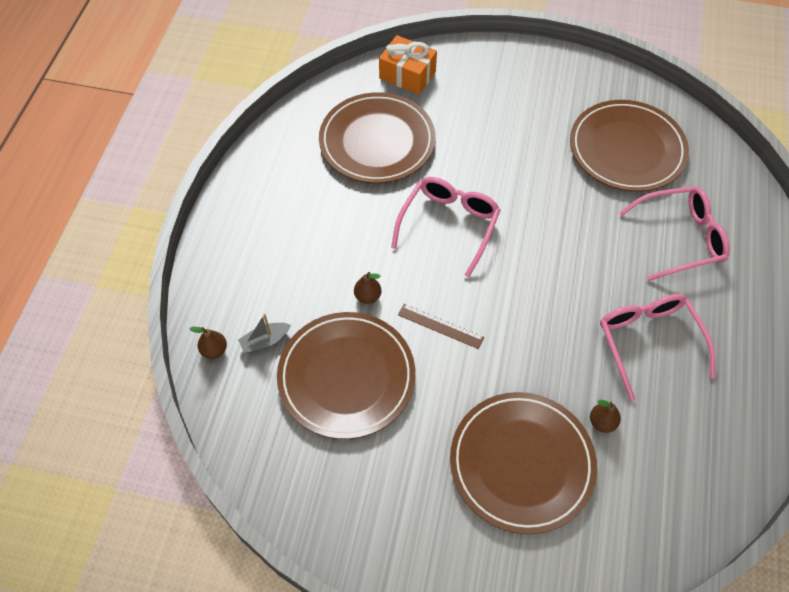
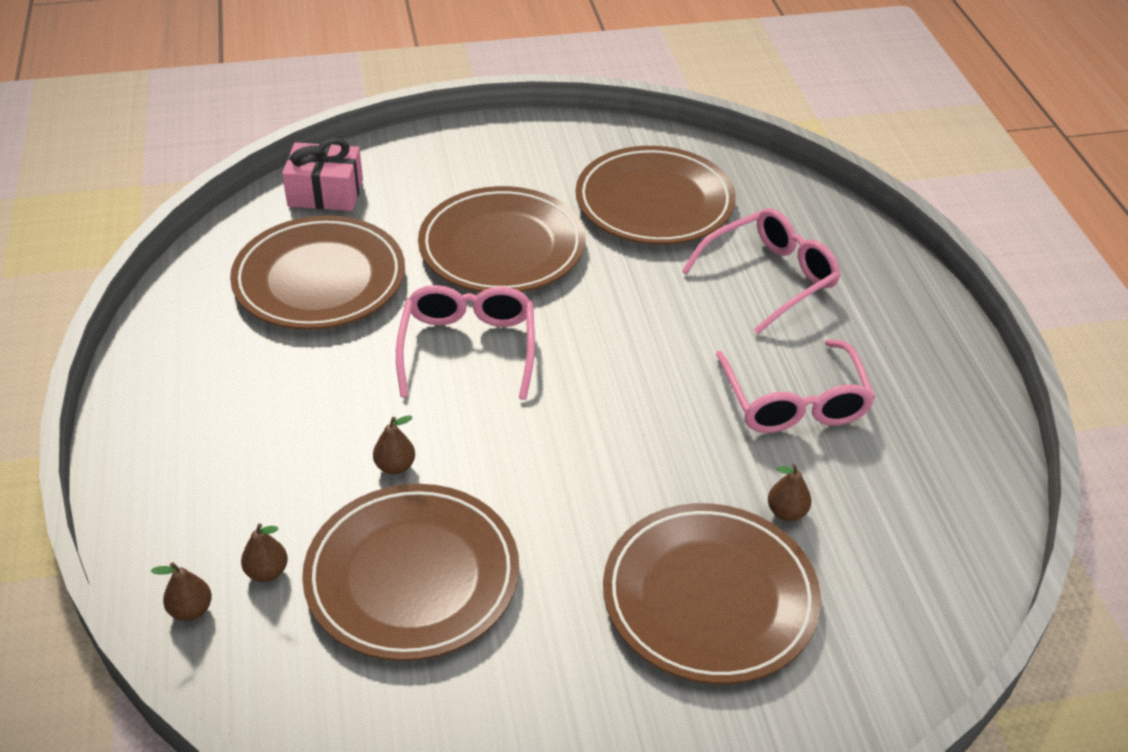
camera: 25 degrees left, 15 degrees down
(265, 341) = (267, 572): grey boat -> brown pear
(407, 75) = (325, 193): orange gift -> pink gift
(440, 326) = (516, 469): brown ruler -> none
(504, 153) = (502, 247): none -> brown plate
(648, 342) = (794, 402): pink glasses -> pink glasses turned 150 degrees counterclockwise

